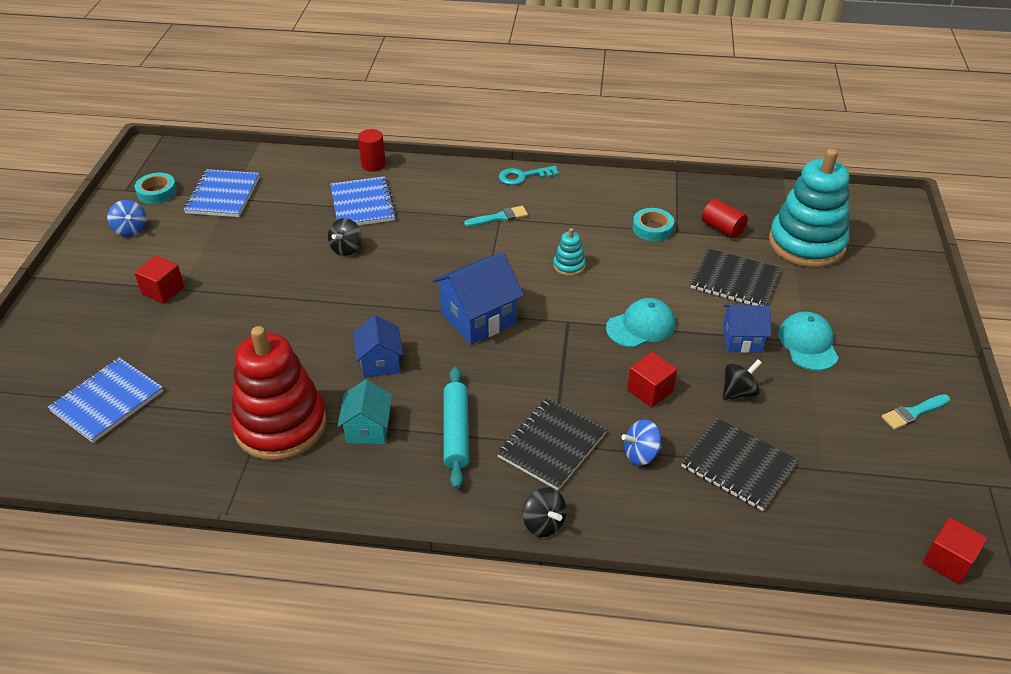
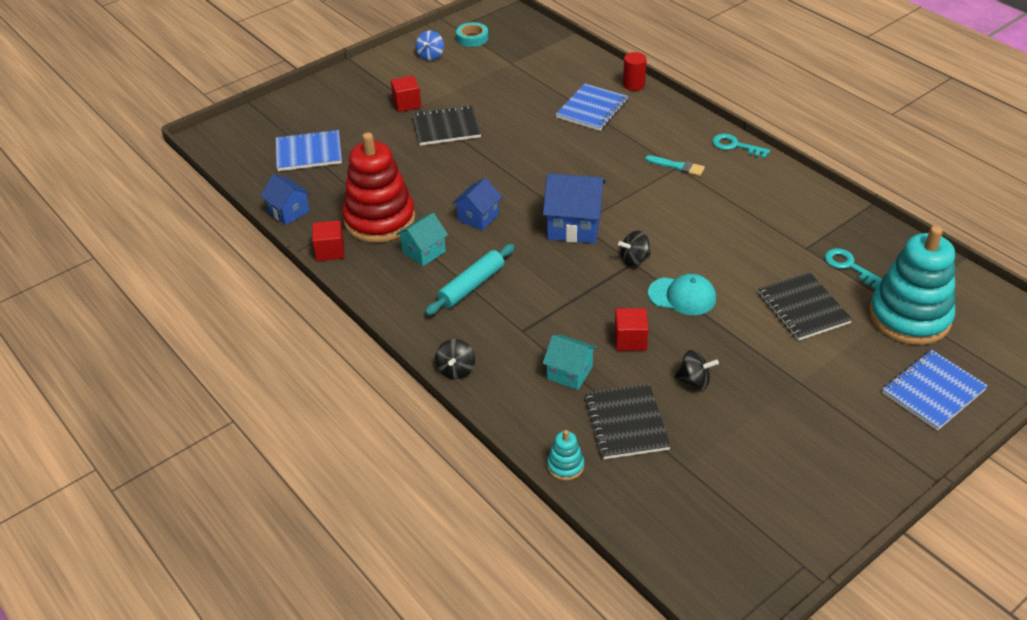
camera: 45 degrees right, 0 degrees up
(223, 195) = (509, 59): blue notebook -> blue notebook (933, 391)
(346, 248) = (545, 134): black spinning top -> black spinning top (634, 259)
(552, 445) = (519, 330): black notebook -> black notebook (446, 127)
(569, 266) = (684, 226): turquoise stacking toy -> turquoise stacking toy (565, 466)
(640, 454) = (569, 373): blue spinning top -> turquoise house
(652, 228) = (788, 235): turquoise tape -> none
(722, 228) = (849, 266): red cylinder -> turquoise key
(742, 339) = (748, 350): blue house -> blue house (289, 212)
(808, 344) = (799, 384): turquoise cap -> none
(913, 413) = (815, 482): turquoise brush -> none
(948, 561) = (693, 582): red cube -> red cube (330, 251)

